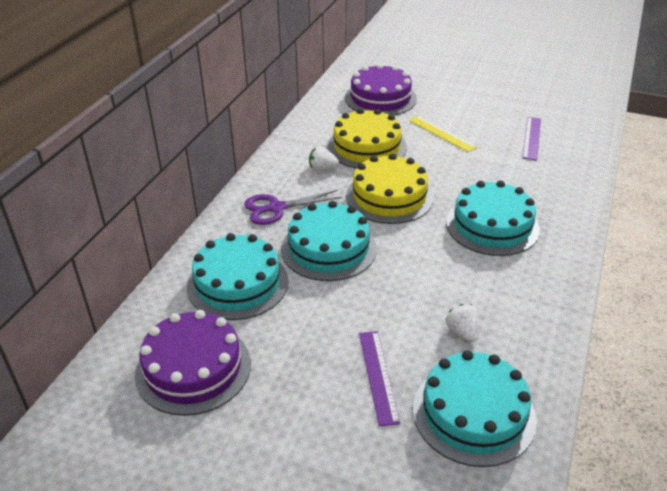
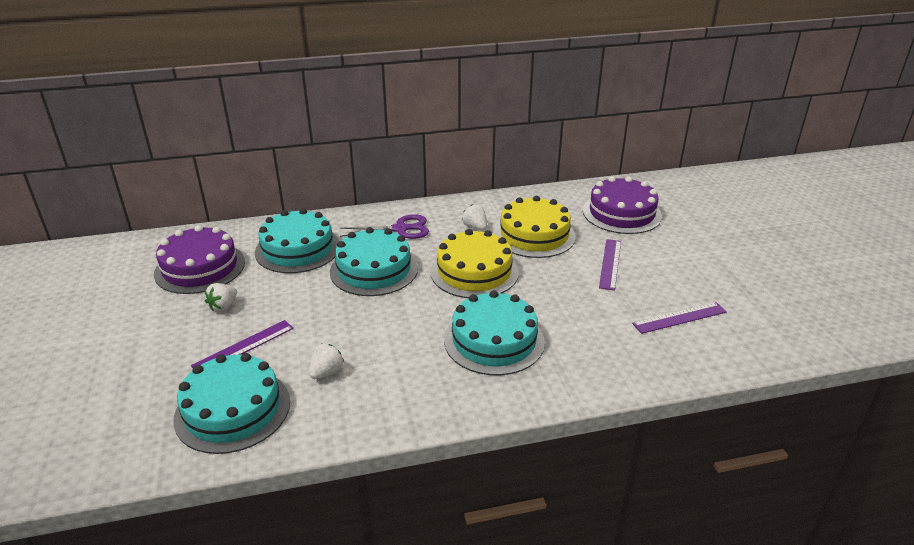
camera: 55 degrees right, 5 degrees down
(276, 208) = (400, 229): purple scissors -> purple scissors turned 135 degrees clockwise
(291, 371) = (223, 306): none -> white strawberry
(442, 133) = (610, 264): yellow ruler -> purple ruler

